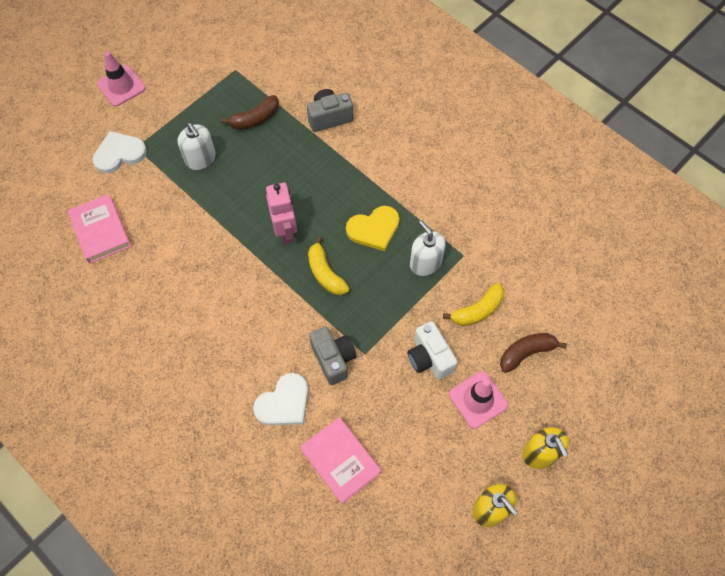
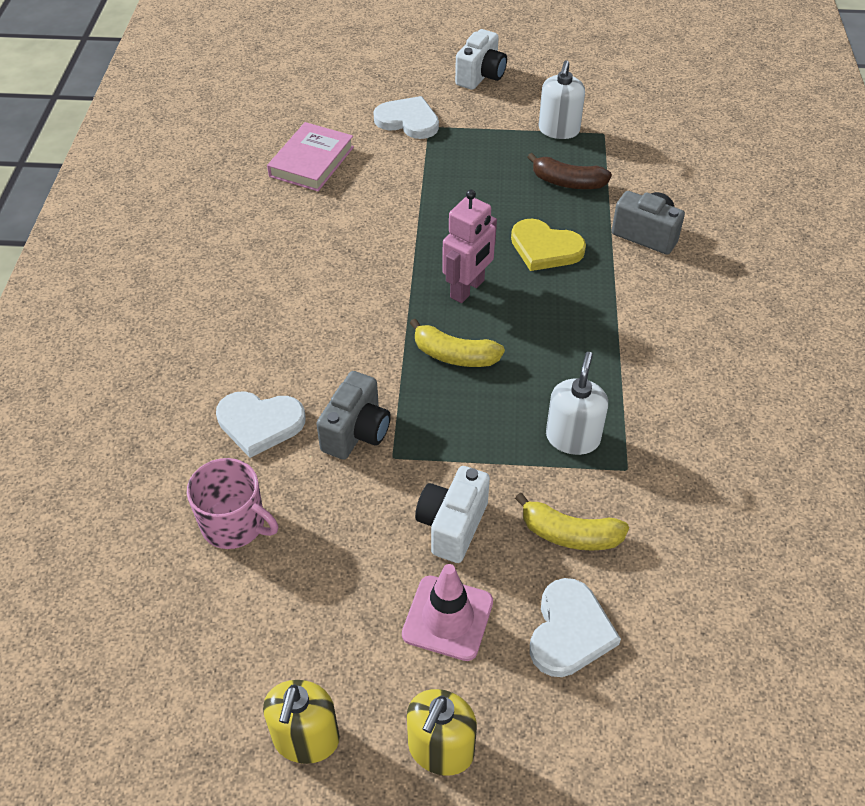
camera: 50 degrees right, 15 degrees down
(121, 86) = (481, 76): pink traffic cone -> white camera
(200, 159) = (471, 175): white soap dispenser -> white soap dispenser (558, 130)
(325, 273) = (455, 355): yellow banana -> yellow banana turned 90 degrees counterclockwise
(340, 461) = (234, 524): pink book -> pink mug
(374, 229) = (559, 361): yellow heart -> yellow heart (545, 248)
(526, 353) = (569, 631): brown banana -> white heart

